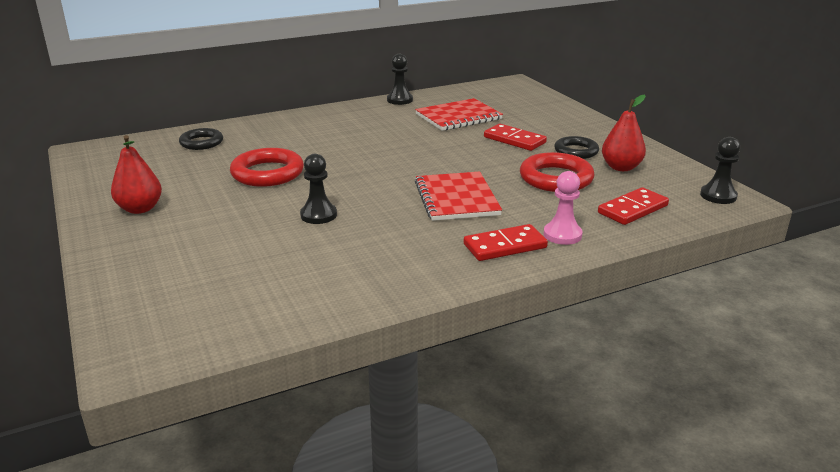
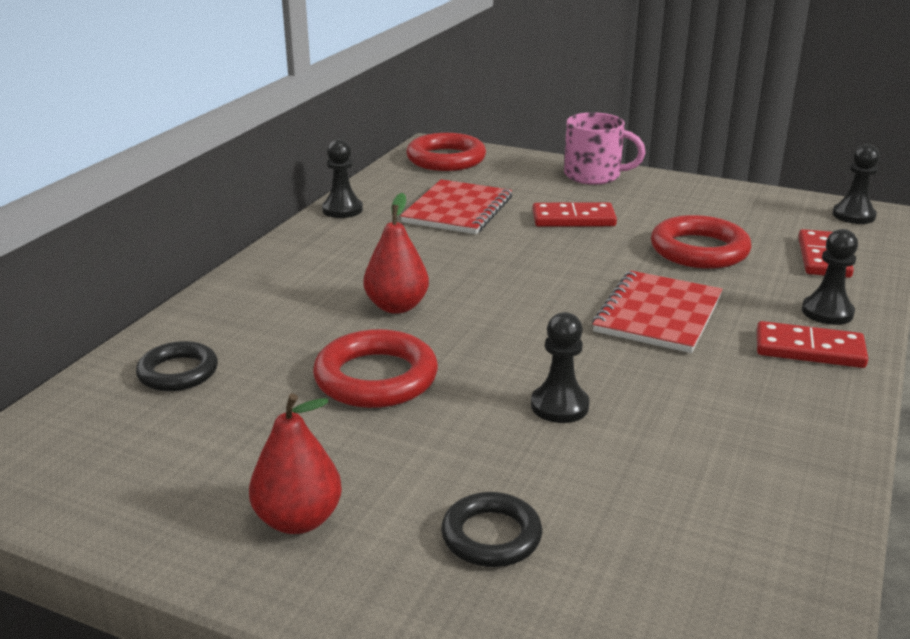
camera: 40 degrees left, 0 degrees up
(456, 198) = (658, 314): red notebook -> red notebook turned 75 degrees clockwise
(505, 246) = (809, 349): red domino -> red domino turned 75 degrees clockwise
(507, 90) = (446, 159): none -> red ring
(562, 235) = (827, 312): pink pawn -> black pawn
(576, 151) = (656, 211): black ring -> black ring (491, 536)
(580, 122) = (594, 175): none -> pink mug
(621, 167) = (728, 215): red pear -> red pear (397, 306)

